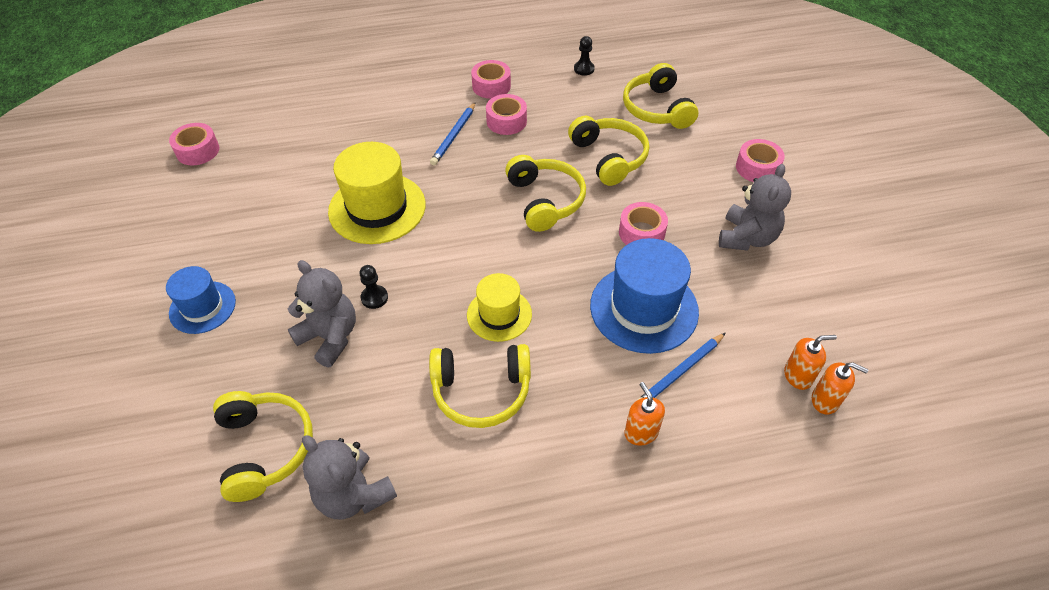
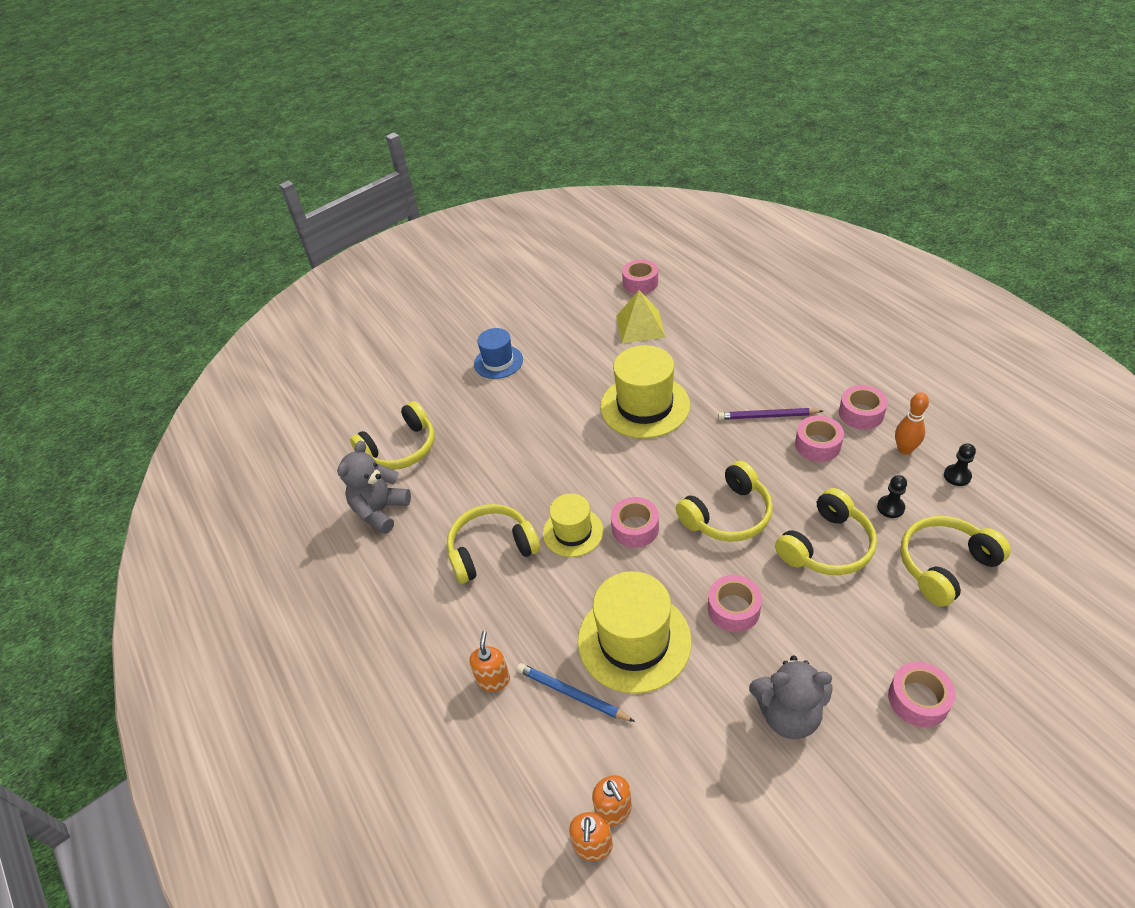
camera: 75 degrees right, 5 degrees down
(263, 173) = (640, 326): none -> yellow pyramid
(330, 337) = (503, 438): grey teddy bear -> none
(374, 298) = (551, 446): black pawn -> black pawn (890, 507)
(454, 136) = (767, 416): blue pencil -> purple pencil
(481, 391) = (491, 550): yellow headphones -> yellow headphones turned 90 degrees clockwise
(522, 266) = (635, 528): none -> pink tape
(543, 81) = (904, 450): none -> orange bowling pin
(641, 432) = (493, 679): orange soap dispenser -> orange soap dispenser turned 45 degrees counterclockwise
(644, 308) = (634, 641): blue hat -> yellow hat

